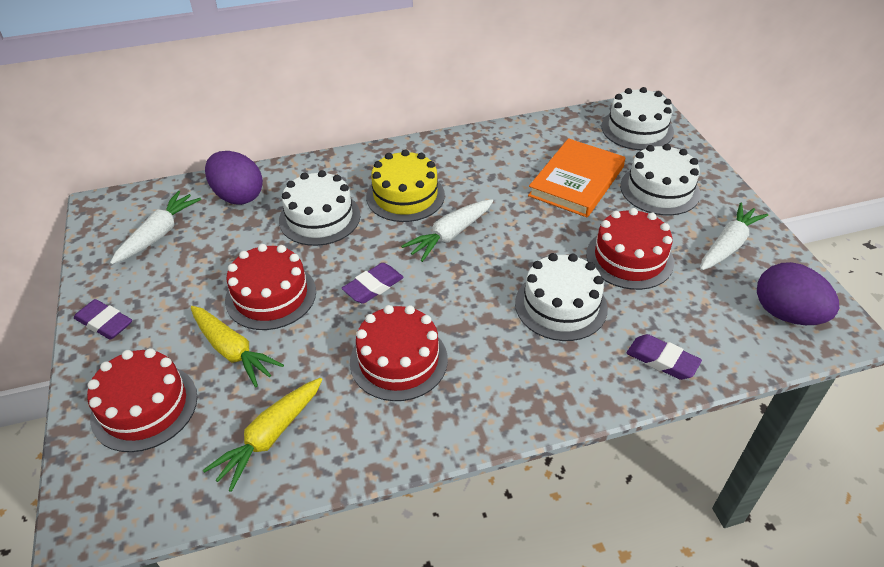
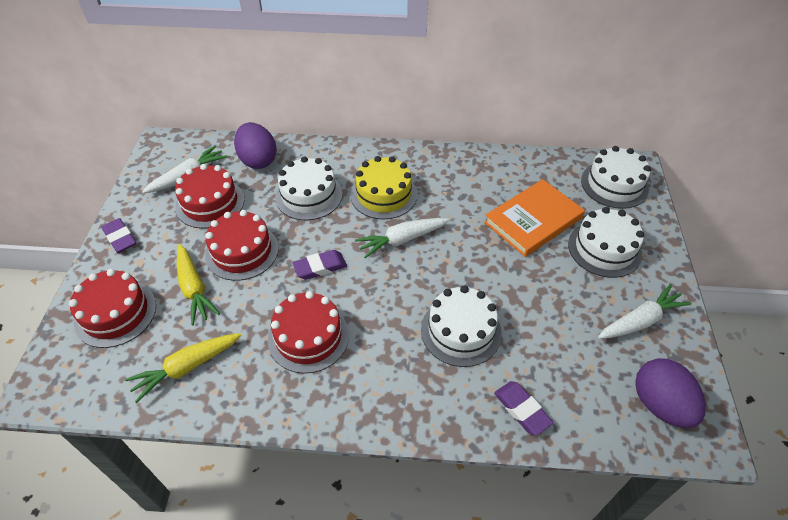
camera: 20 degrees right, 5 degrees up
(629, 258) = (542, 306): red cake -> red cake (210, 203)

